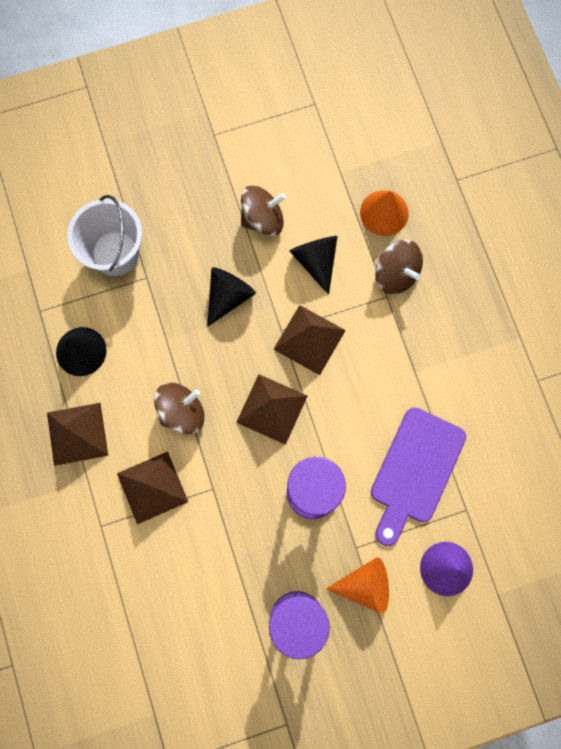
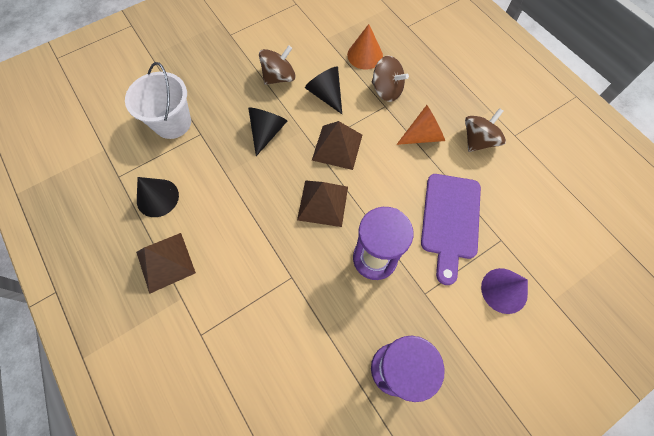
camera: 15 degrees left, 10 degrees down
(152, 487) = (239, 289): brown pyramid -> none
(182, 412) = (251, 223): brown spinning top -> brown spinning top (478, 140)
(365, 585) = (443, 323): orange cone -> orange cone (423, 136)

